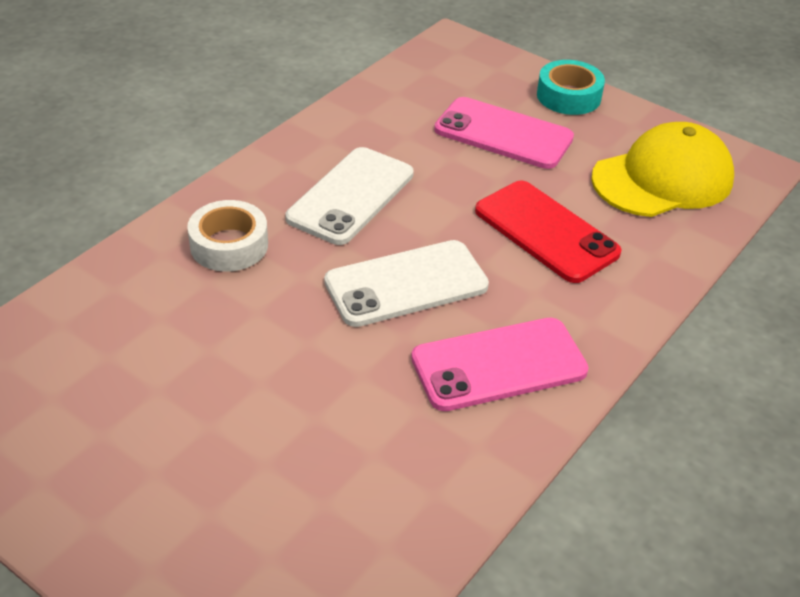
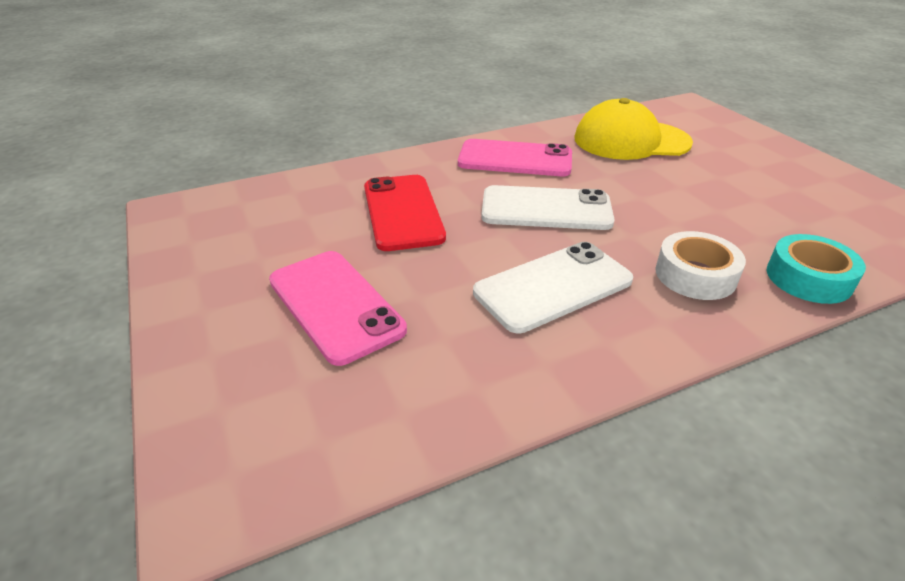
camera: 150 degrees left, 5 degrees down
(568, 96) = (202, 329): turquoise tape -> turquoise tape (808, 278)
(662, 179) = (254, 221): yellow cap -> yellow cap (631, 140)

